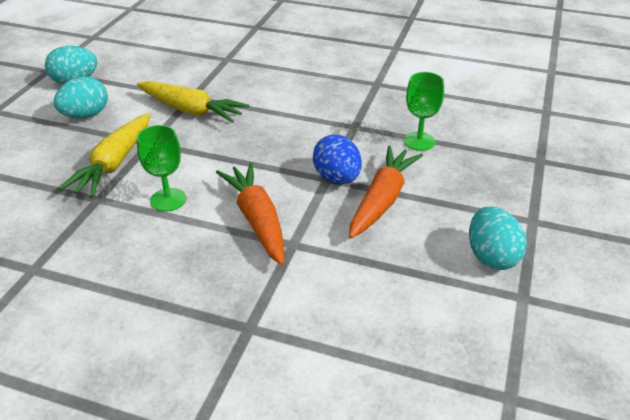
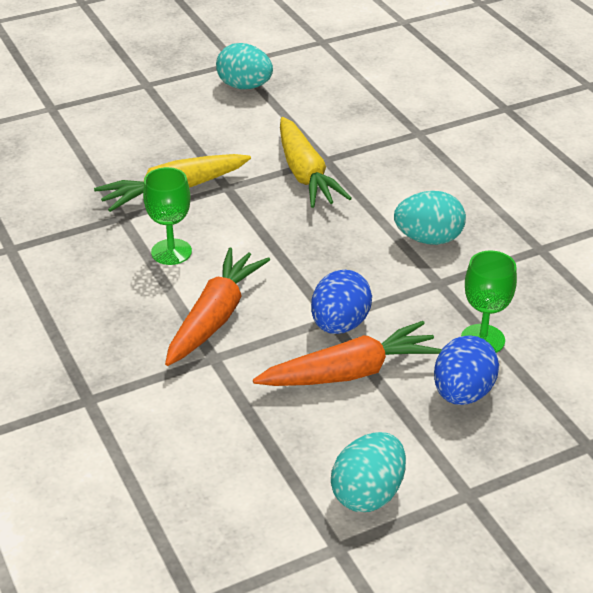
camera: 45 degrees right, 0 degrees up
(86, 115) = (210, 129): turquoise egg -> turquoise egg (428, 239)
(451, 173) = (462, 393): none -> blue egg

